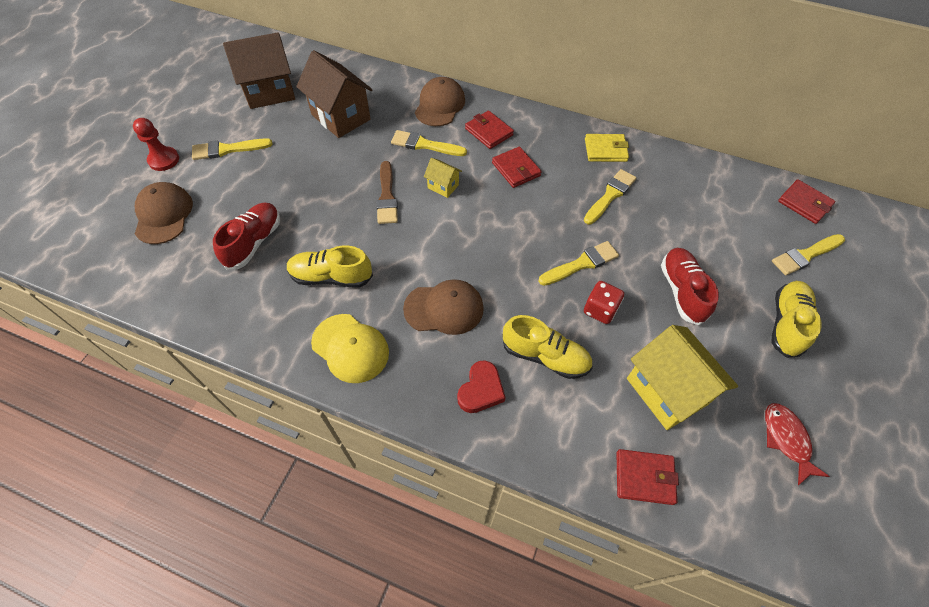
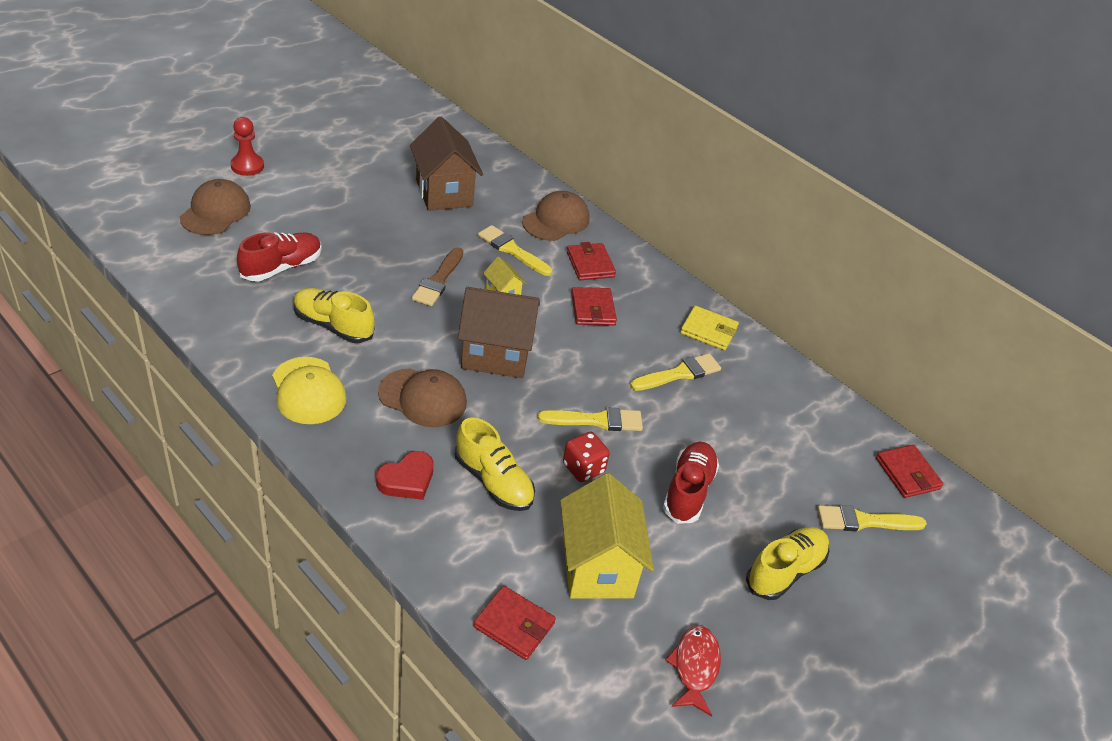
camera: 20 degrees right, 15 degrees down
(227, 149) = (312, 180): yellow brush -> none
(270, 92) = (389, 145): brown house -> brown house (496, 355)

